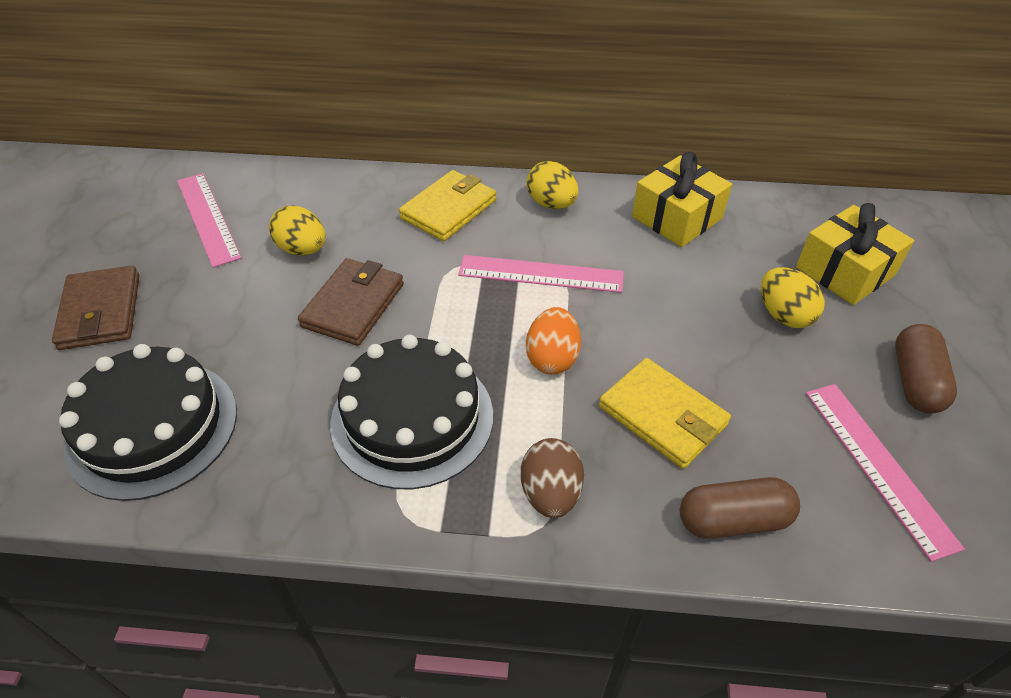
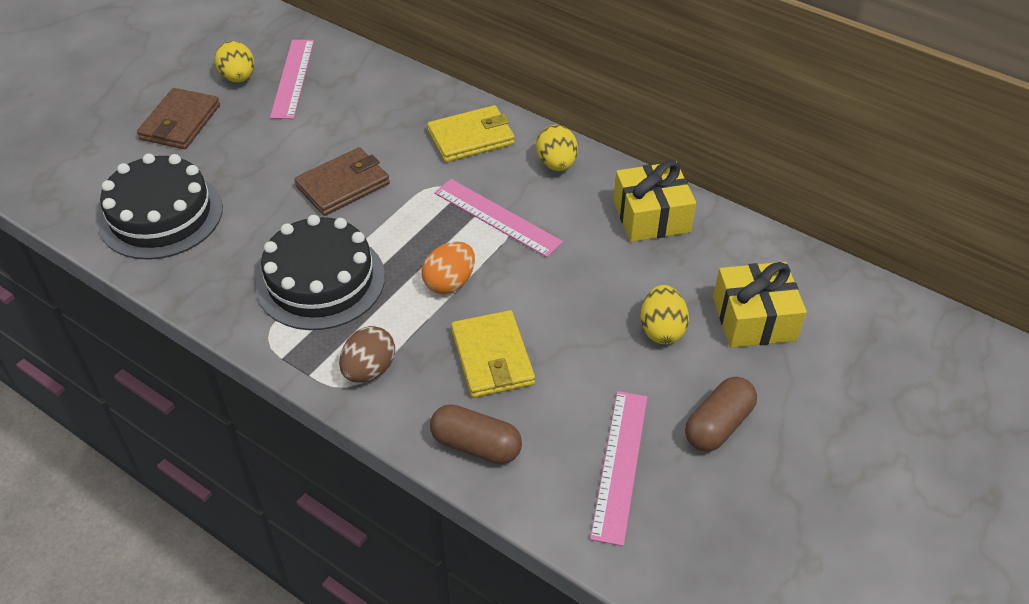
camera: 30 degrees right, 0 degrees up
(302, 249) = (340, 128): yellow egg -> yellow egg (238, 78)

